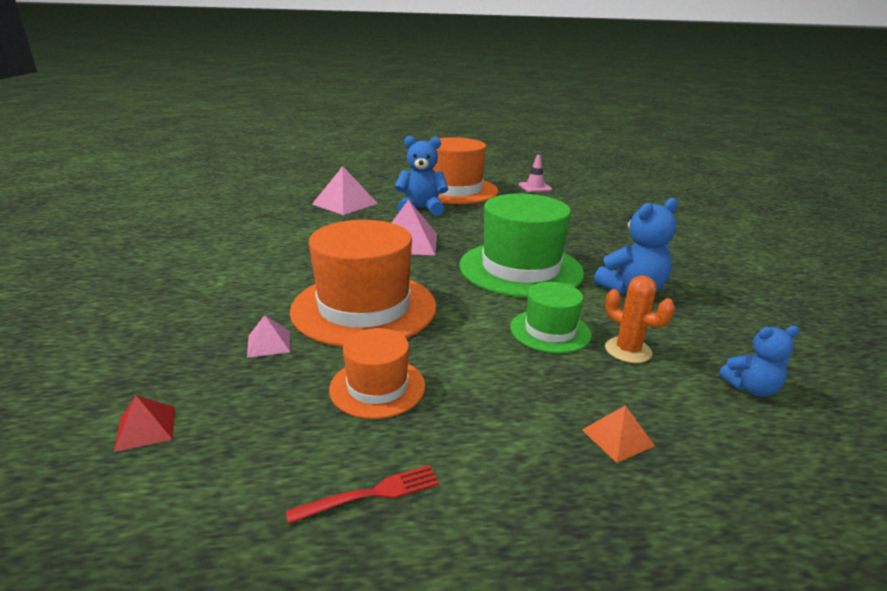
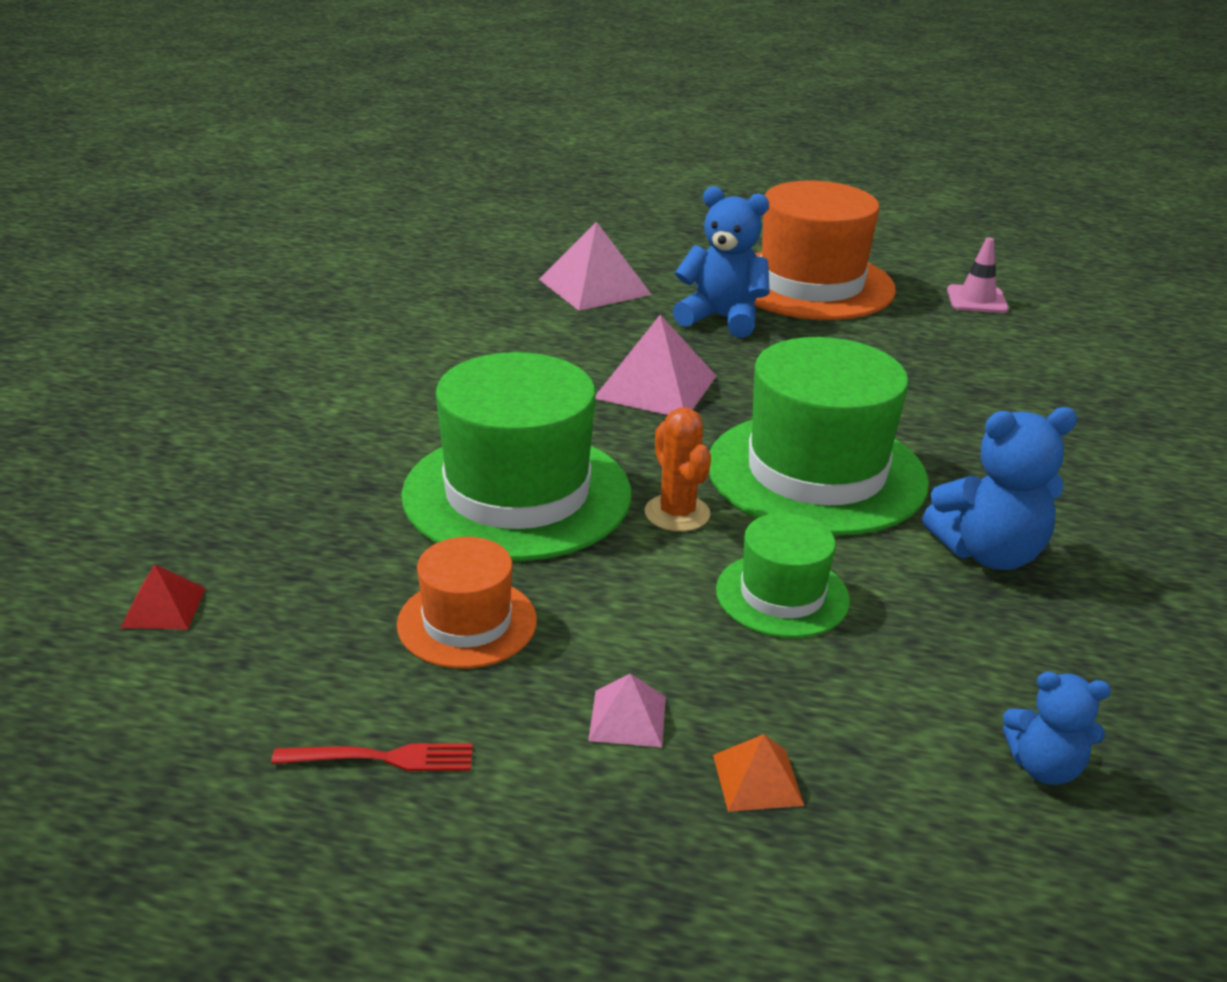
camera: 20 degrees right, 5 degrees up
(269, 343) = (356, 523): pink pyramid -> pink pyramid (628, 718)
(364, 308) = (517, 494): orange hat -> green hat
(628, 350) = (886, 657): orange cactus -> orange cactus (677, 513)

